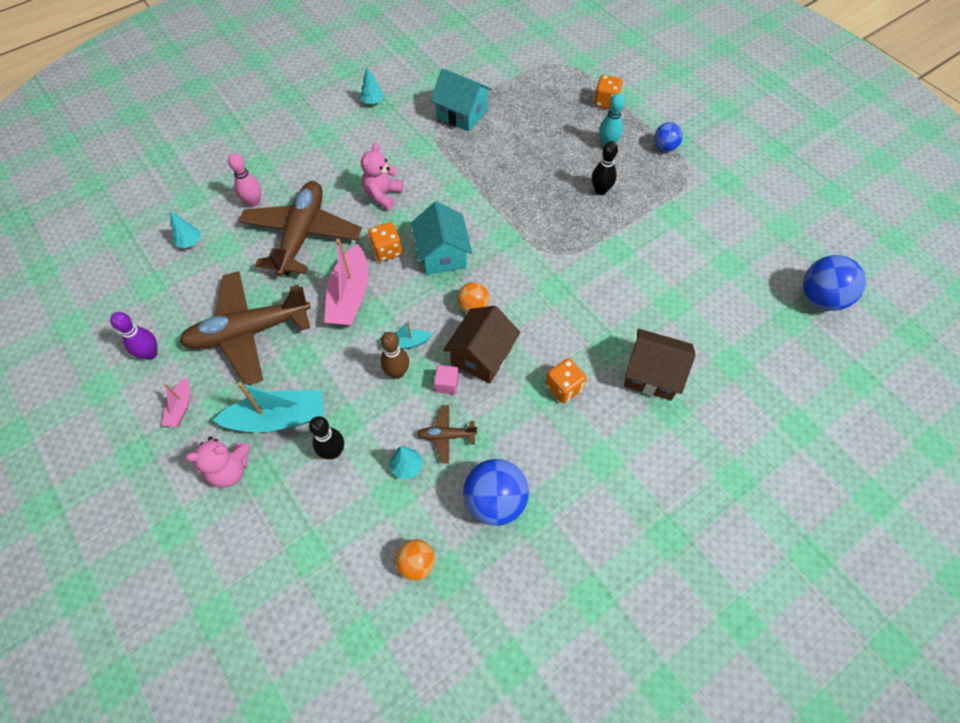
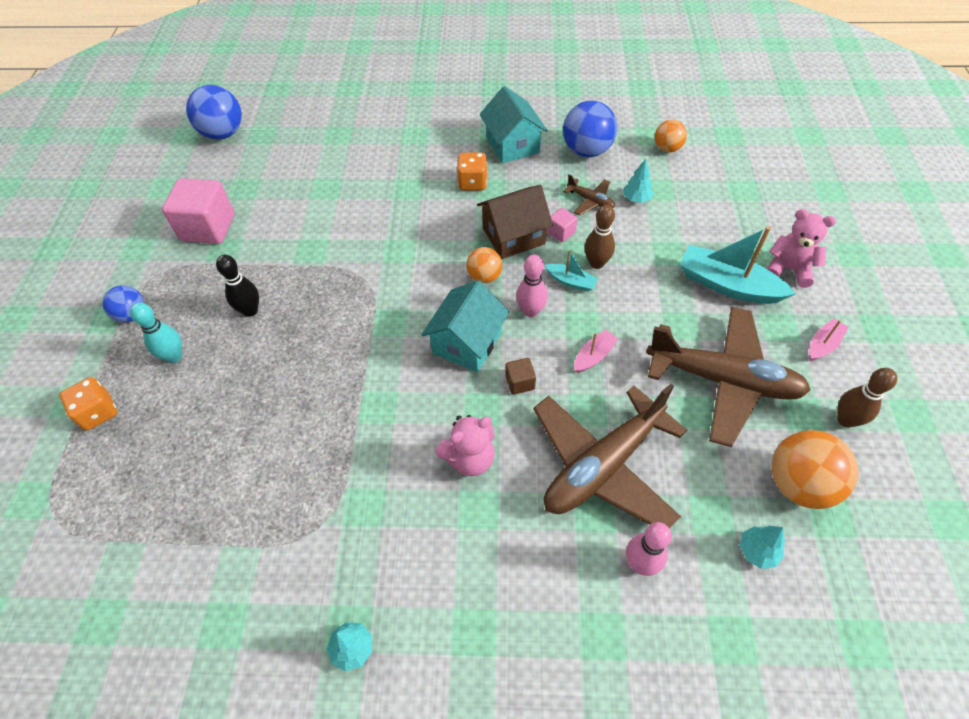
camera: 140 degrees left, 5 degrees down
(150, 354) = (846, 420): purple bowling pin -> brown bowling pin
(174, 292) = (799, 484): none -> orange ball
(333, 452) = (690, 237): black bowling pin -> none
(350, 296) = (593, 356): pink boat -> pink boat, size x0.51
(387, 250) = (520, 382): orange dice -> brown cube
(417, 301) = (531, 311): none -> pink bowling pin
(462, 114) = (265, 522): turquoise house -> turquoise house (512, 145)
(652, 374) = (401, 157): brown house -> none
(706, 220) = (208, 228): none -> pink cube

